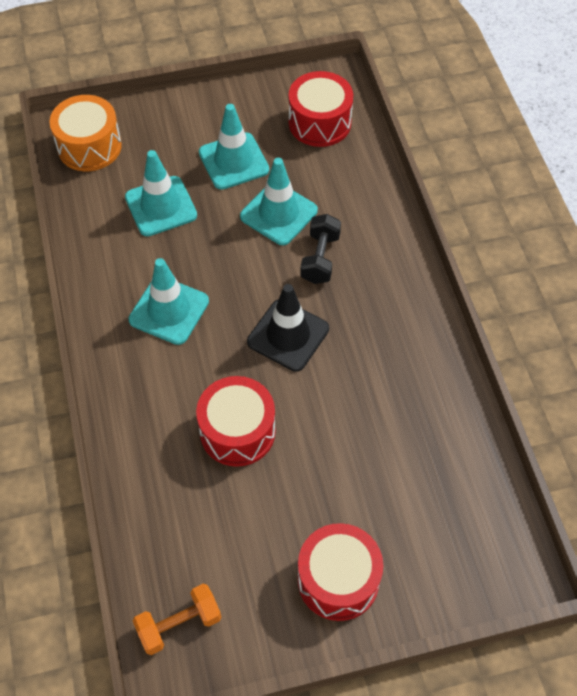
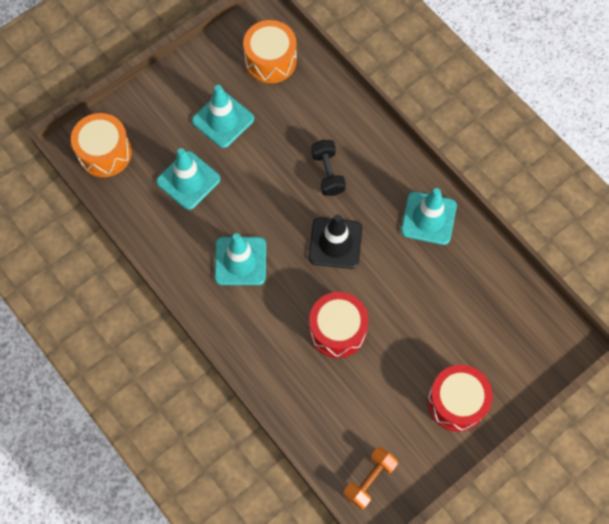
camera: 25 degrees left, 10 degrees up
(278, 213) = (279, 150): turquoise traffic cone -> turquoise traffic cone (428, 218)
(319, 122) = (270, 60): red drum -> orange drum

